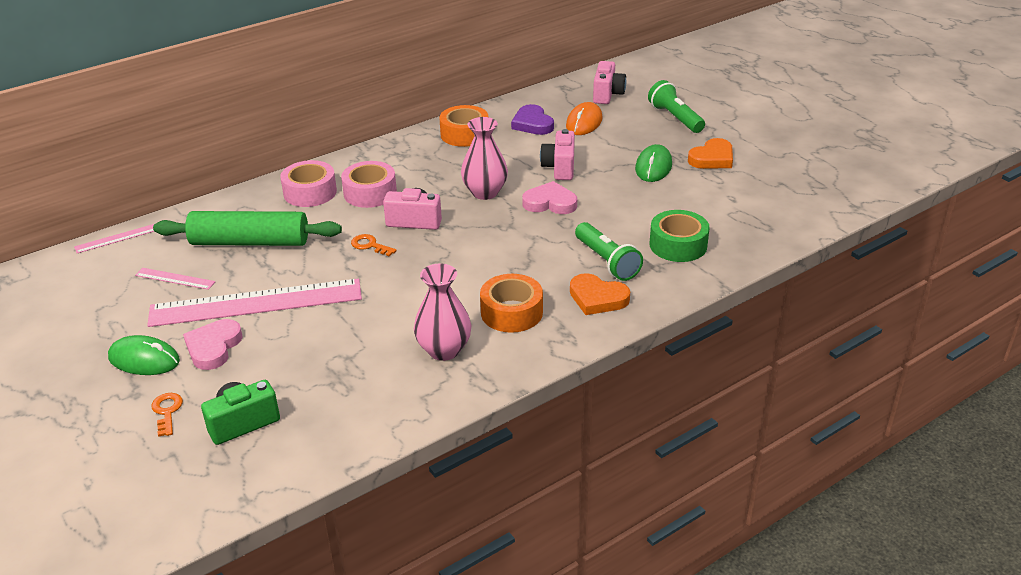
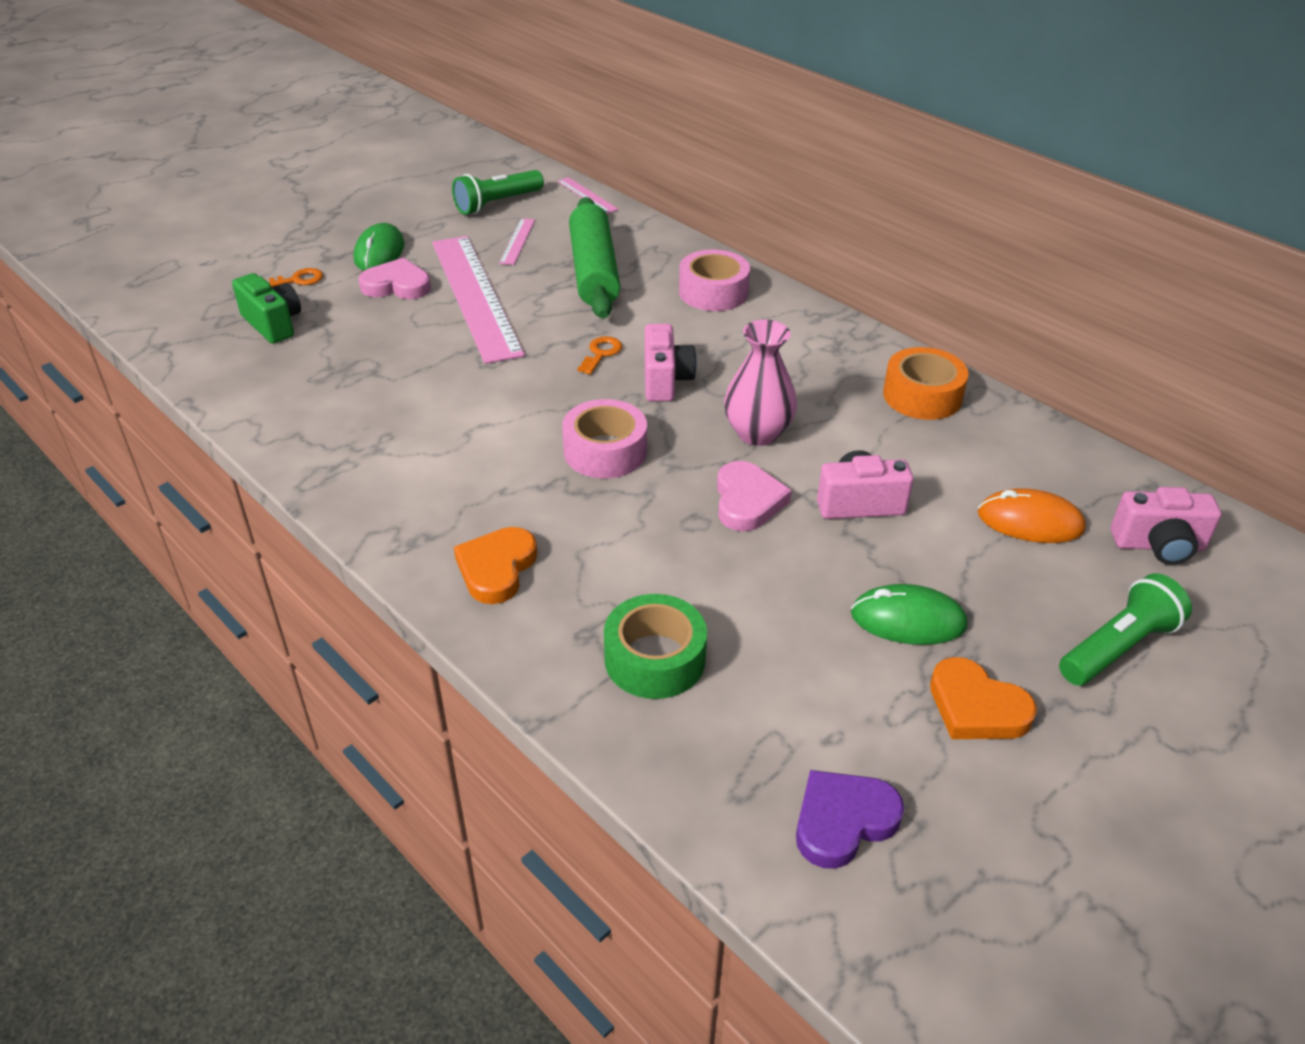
camera: 80 degrees right, 5 degrees up
(370, 193) = (725, 336): pink tape -> pink tape (605, 451)
(444, 350) = (382, 439): pink vase -> none
(511, 312) = (460, 487): orange tape -> none
(532, 124) = (992, 462): purple heart -> purple heart (843, 821)
(606, 261) = (593, 573): green flashlight -> green flashlight (497, 204)

